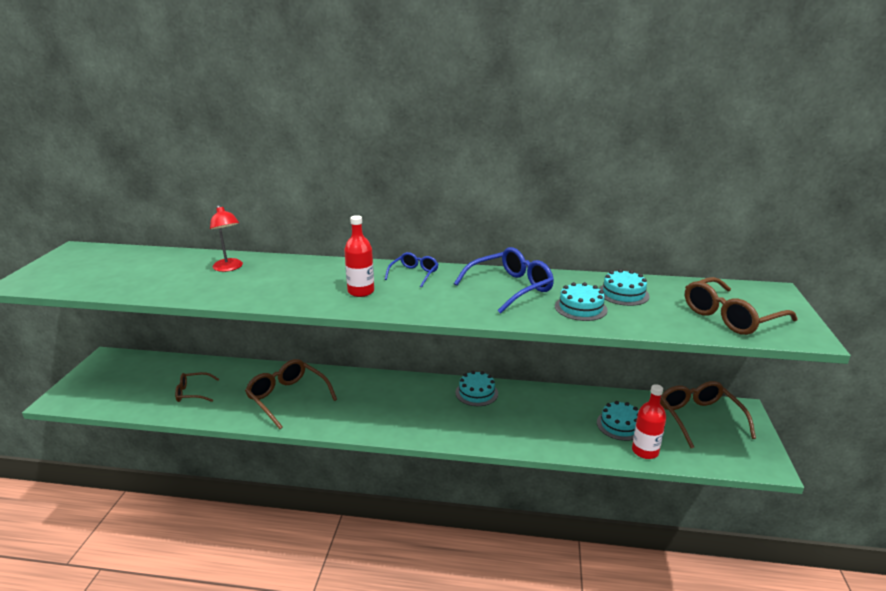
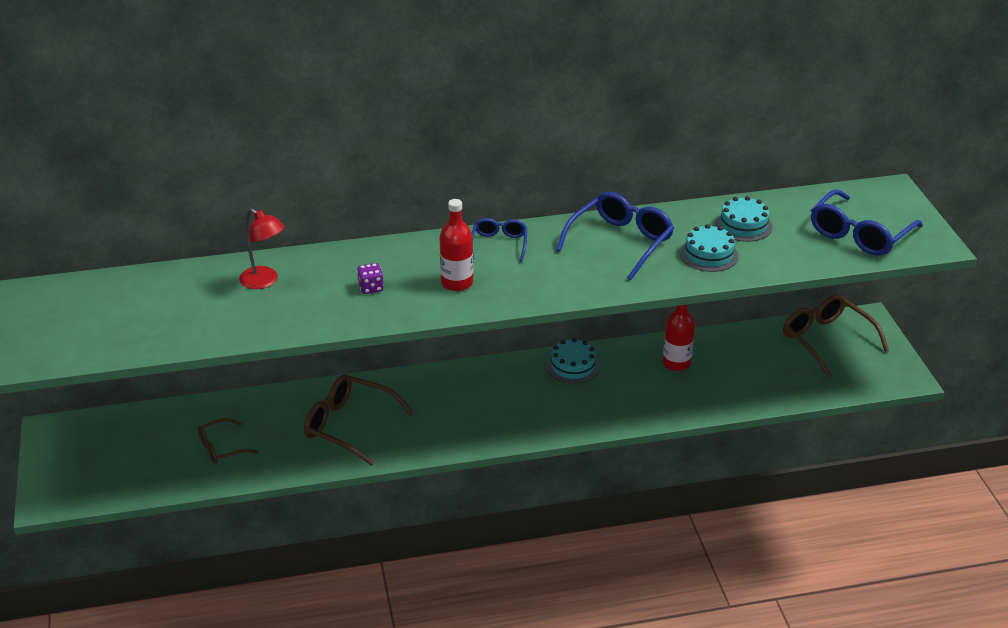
camera: 20 degrees left, 10 degrees up
(296, 284) = (371, 288): none -> purple dice
(620, 425) = (748, 368): turquoise cake -> none
(645, 451) = (784, 392): red bottle -> red bottle (676, 363)
(731, 316) = (860, 234): brown glasses -> blue glasses

